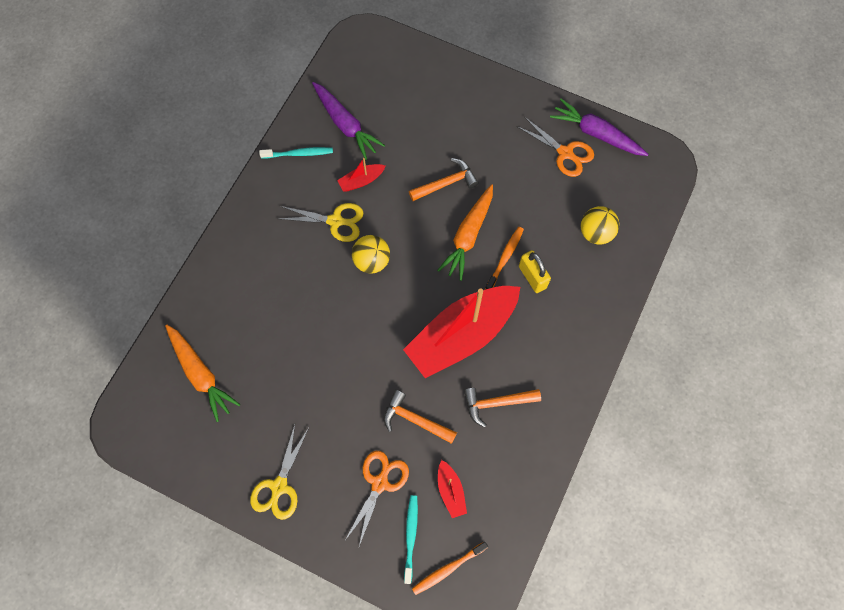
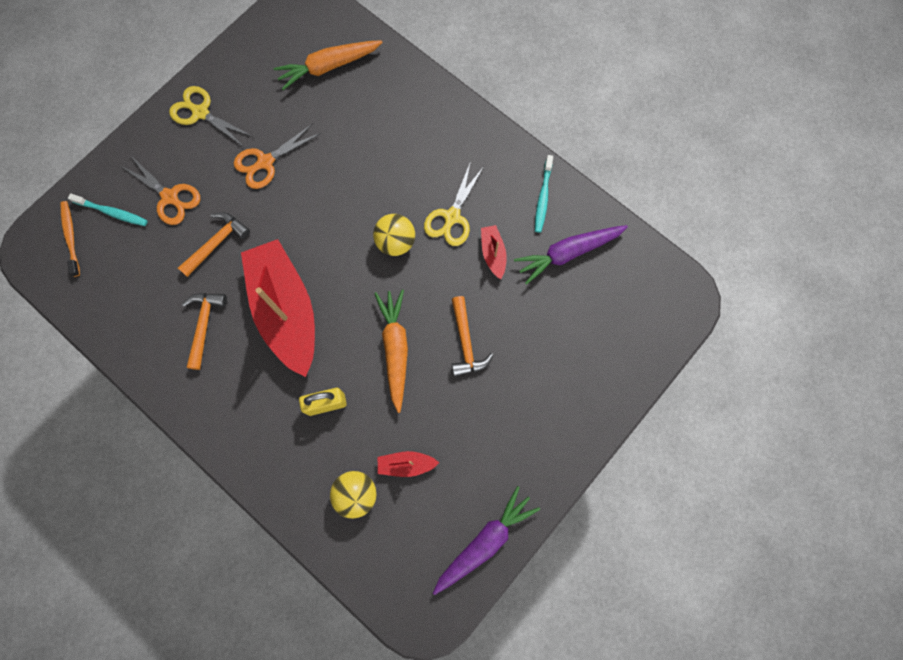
camera: 105 degrees right, 5 degrees up
(450, 491) = (138, 258): red boat -> red boat (406, 464)
(468, 236) = (395, 349): orange carrot -> orange carrot turned 45 degrees clockwise
(505, 257) = (357, 381): orange toothbrush -> none
(565, 153) = (468, 493): orange scissors -> orange scissors (265, 162)

